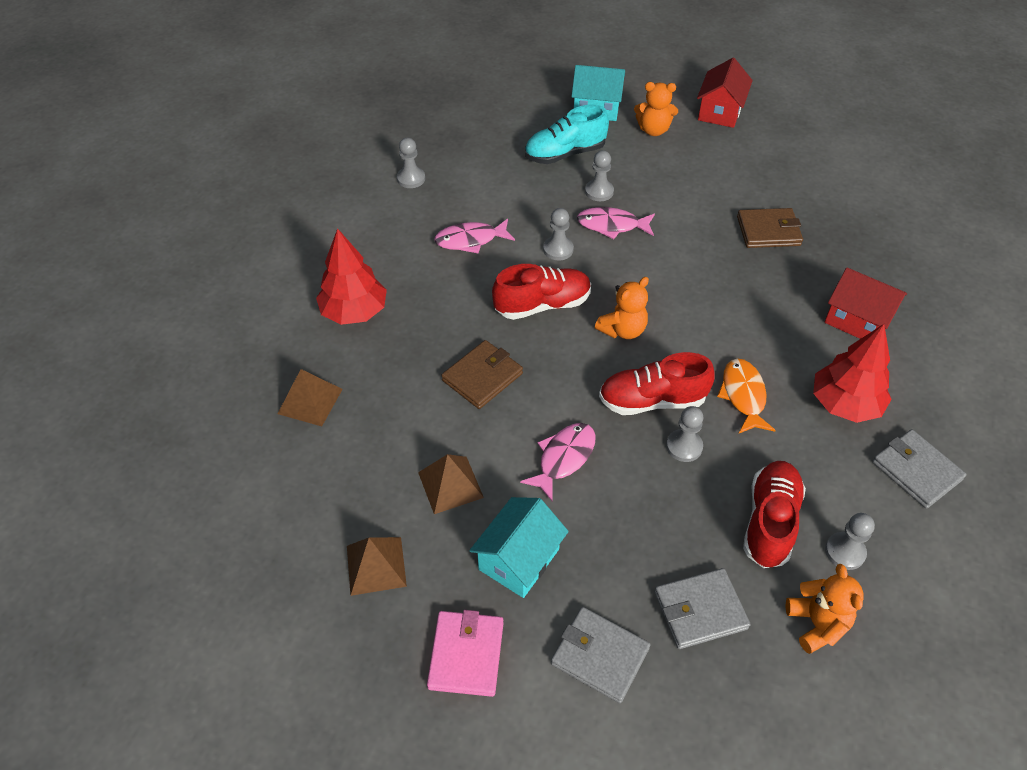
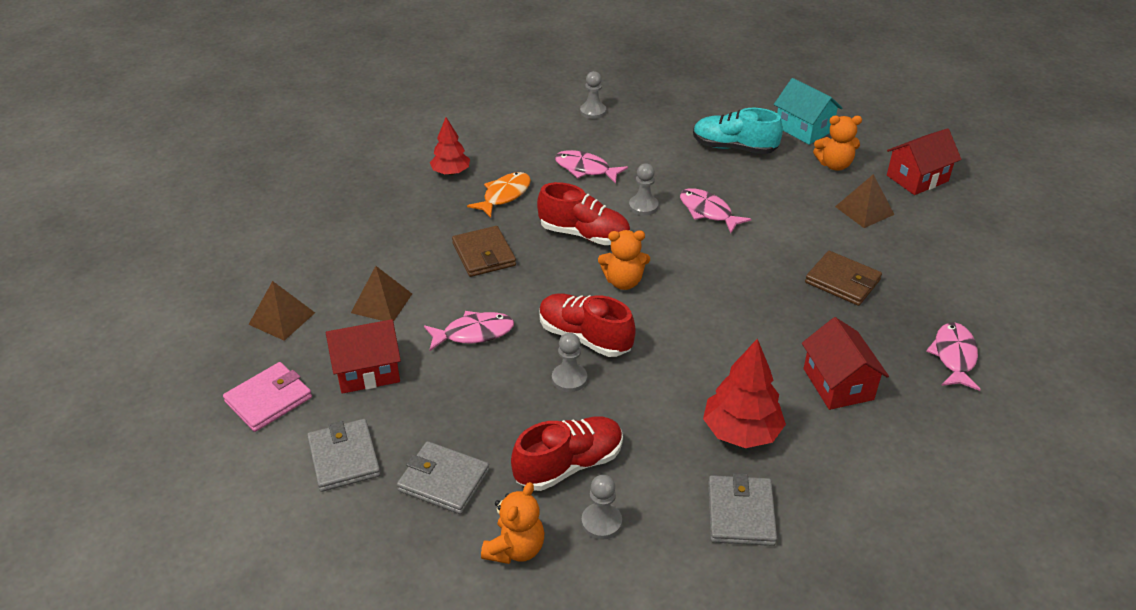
camera: 40 degrees right, 10 degrees down
(310, 401) = (359, 208): brown pyramid -> brown pyramid (864, 210)
(354, 312) = (451, 172): red tree -> red tree, size x0.66
(482, 377) = (484, 254): brown wallet -> brown wallet turned 75 degrees clockwise
(519, 559) = (367, 371): turquoise house -> red house
(599, 191) = (728, 185): grey pawn -> none
(653, 130) = (834, 165): orange teddy bear -> orange teddy bear turned 45 degrees counterclockwise
(743, 395) = (661, 376): orange fish -> orange fish (504, 195)
(897, 249) = (954, 356): none -> pink fish

